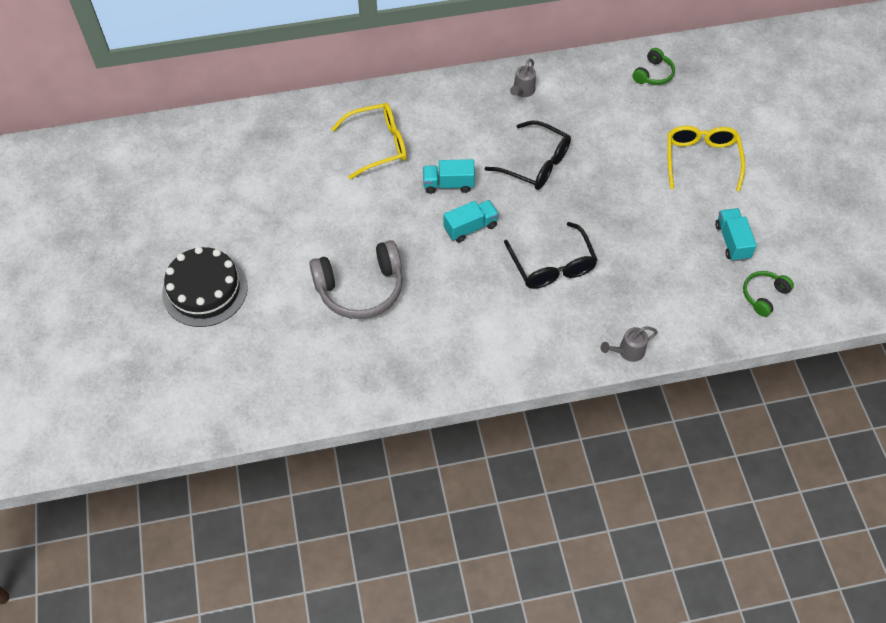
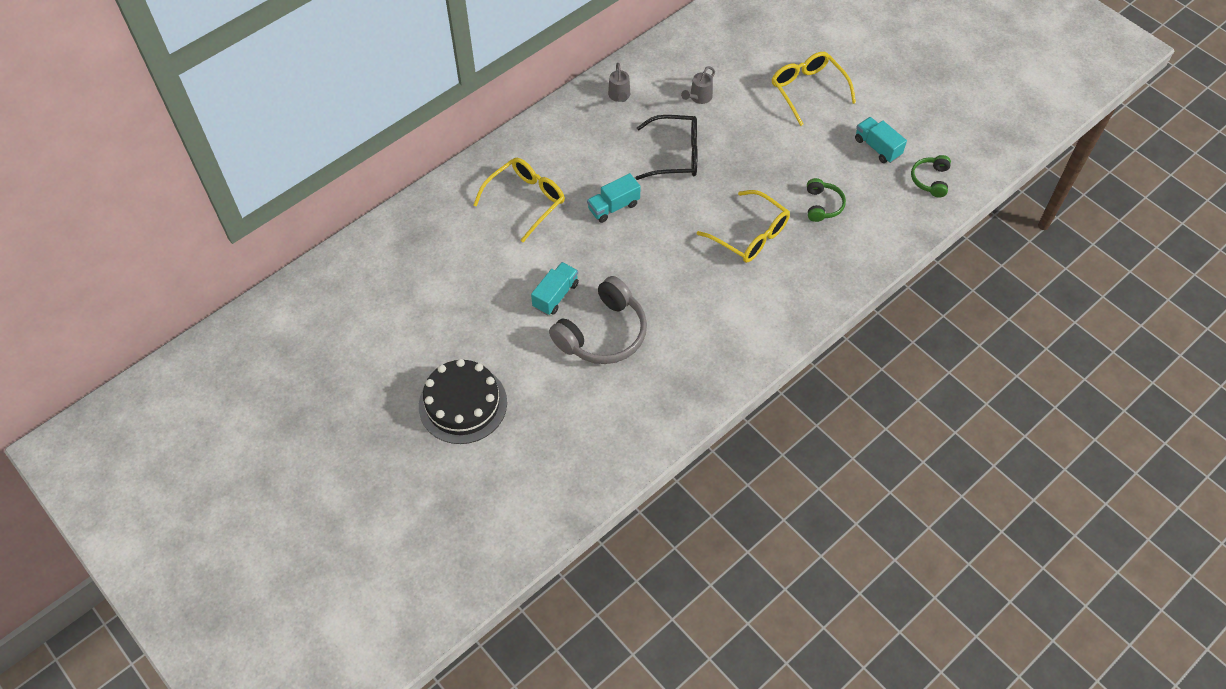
camera: 30 degrees left, 0 degrees up
(470, 227) = (659, 235): turquoise truck -> turquoise truck (555, 295)
(552, 266) = (750, 235): black glasses -> yellow glasses
(627, 351) = (859, 277): grey watering can -> grey watering can (699, 97)
(653, 74) = (719, 33): green headphones -> green headphones (822, 205)

